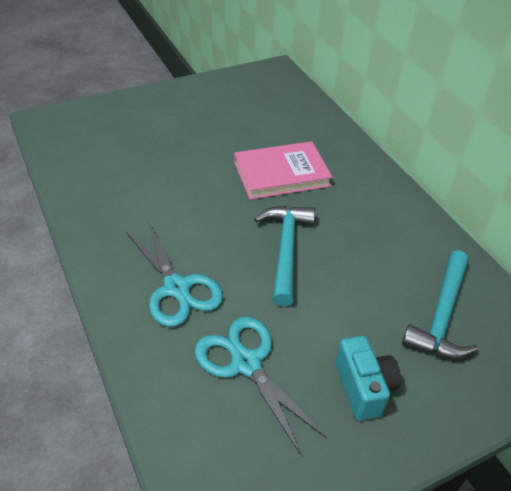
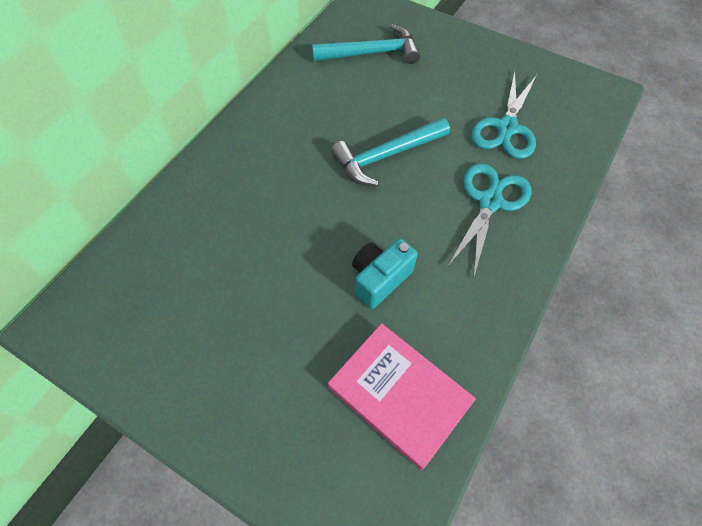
camera: 120 degrees left, 15 degrees up
(281, 174) = (287, 207): pink book -> pink book (399, 395)
(363, 388) = (465, 69): turquoise camera -> turquoise camera (380, 279)

